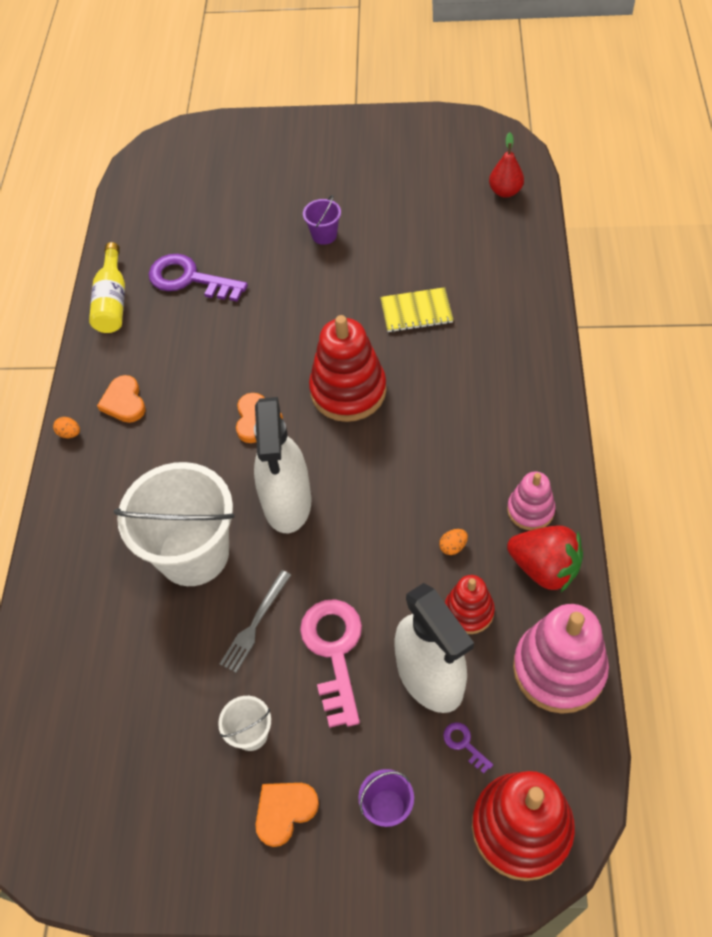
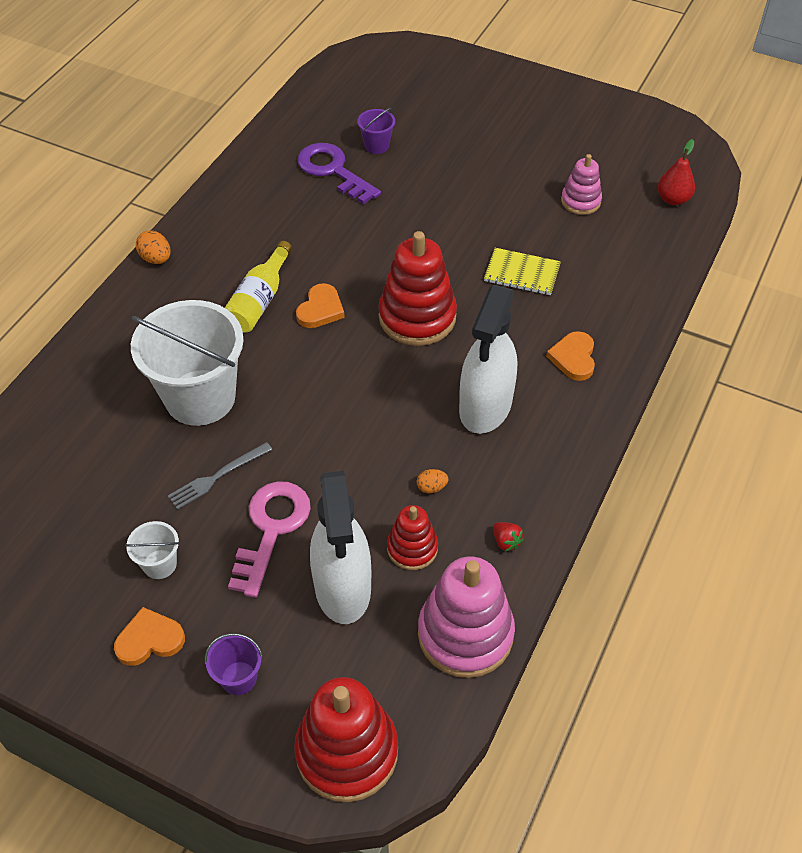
camera: 20 degrees right, 5 degrees down
(70, 433) = (156, 259): orange egg -> orange egg, size x1.51
(112, 301) = (256, 165): yellow bottle -> yellow bottle (259, 300)
(124, 402) = (216, 251): orange heart -> orange heart (573, 358)
(287, 502) = (305, 389): white spray bottle -> white spray bottle (485, 407)
(324, 235) = (476, 177): purple bucket -> purple bucket (376, 145)
(464, 744) = (339, 658): purple key -> none
(530, 510) = (523, 486): pink stacking toy -> pink stacking toy (580, 201)
(544, 568) = (506, 542): red strawberry -> red strawberry, size x0.43

